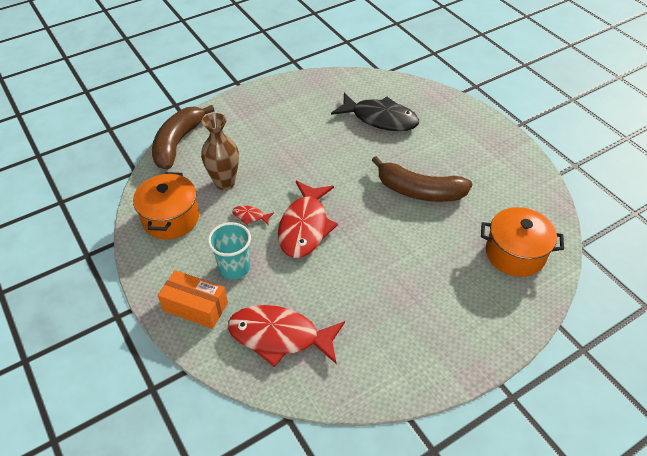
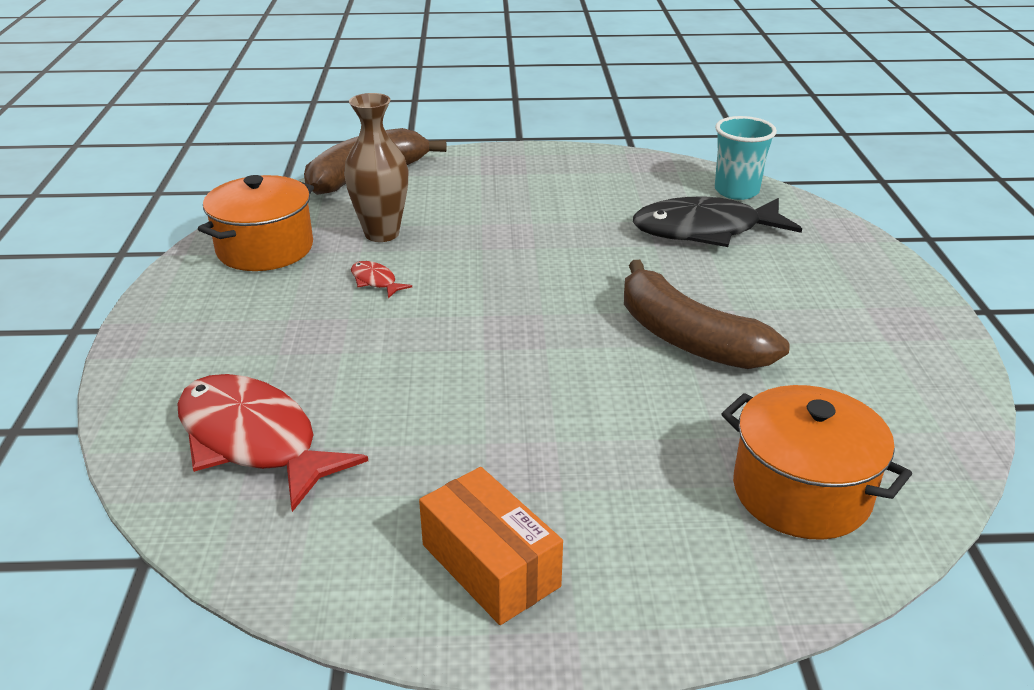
camera: 30 degrees right, 15 degrees down
(195, 307) = (180, 356): orange box -> orange box (490, 565)
(234, 268) = (285, 332): turquoise cup -> turquoise cup (736, 191)
(305, 227) = (443, 320): red fish -> none
(380, 119) = (705, 230): black fish -> black fish turned 120 degrees clockwise

